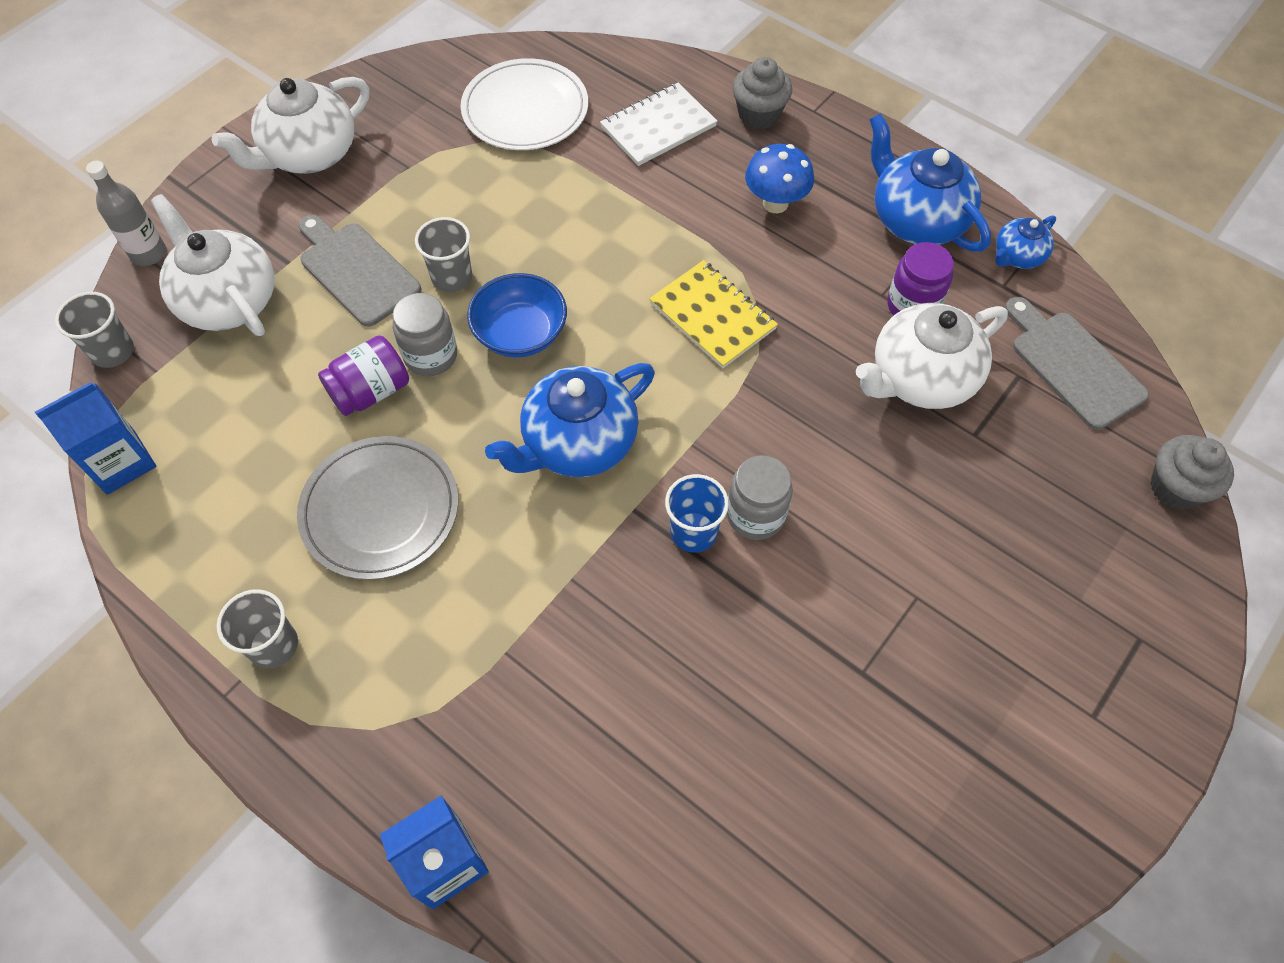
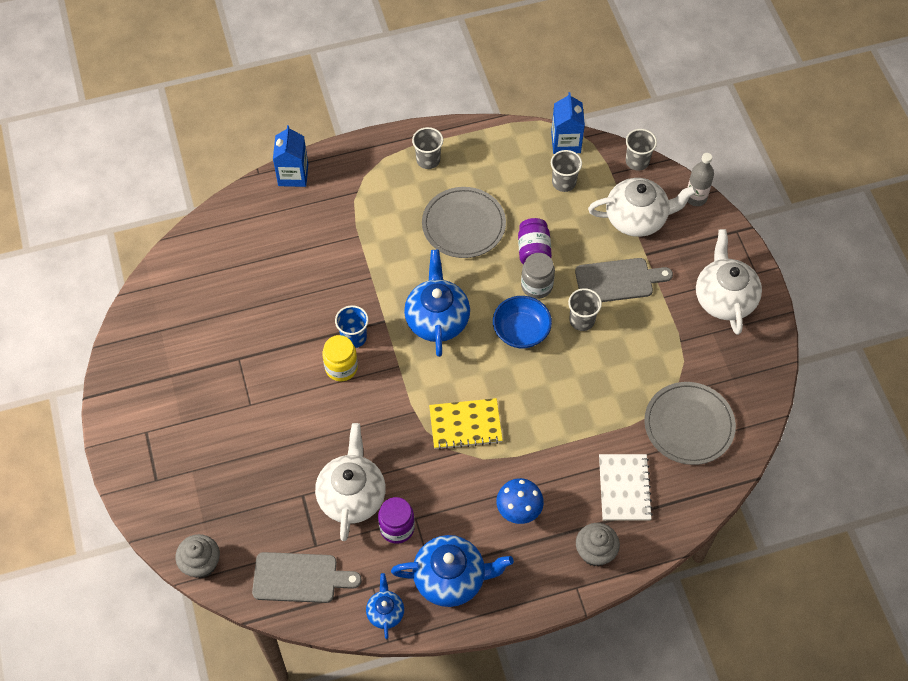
camera: 125 degrees right, 0 degrees up
(210, 422) = (564, 182): none -> grey cup
(525, 109) = (689, 425): white plate -> grey plate
(755, 515) = (341, 368): grey jar -> yellow jar

